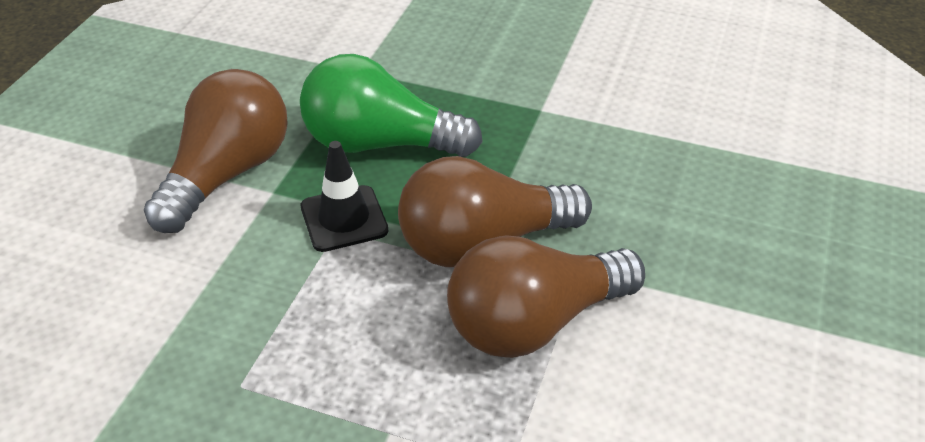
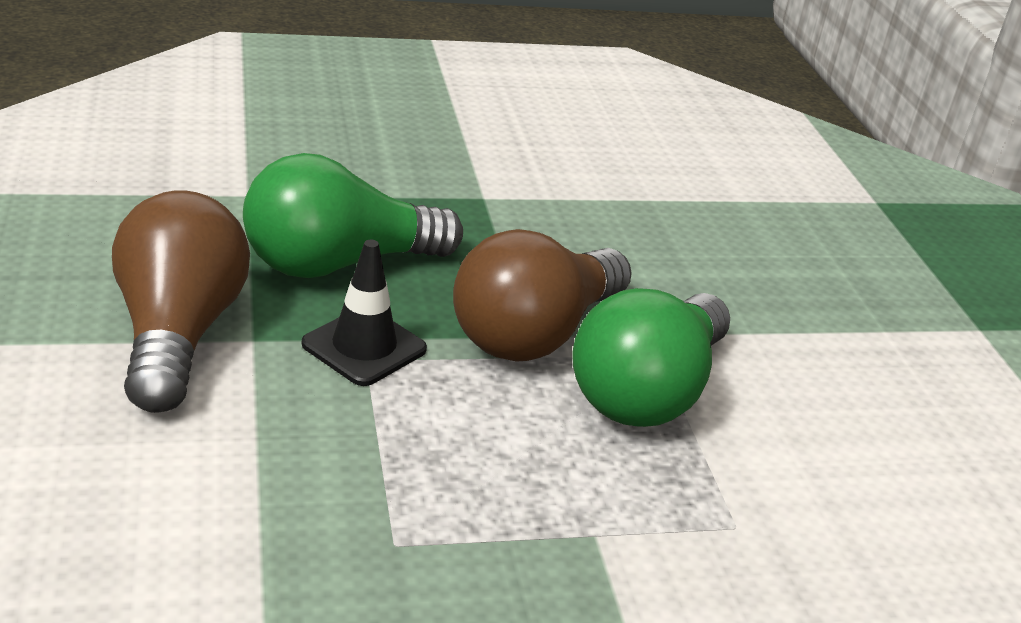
camera: 35 degrees left, 10 degrees down
(534, 322) = (647, 392): brown light bulb -> green light bulb

